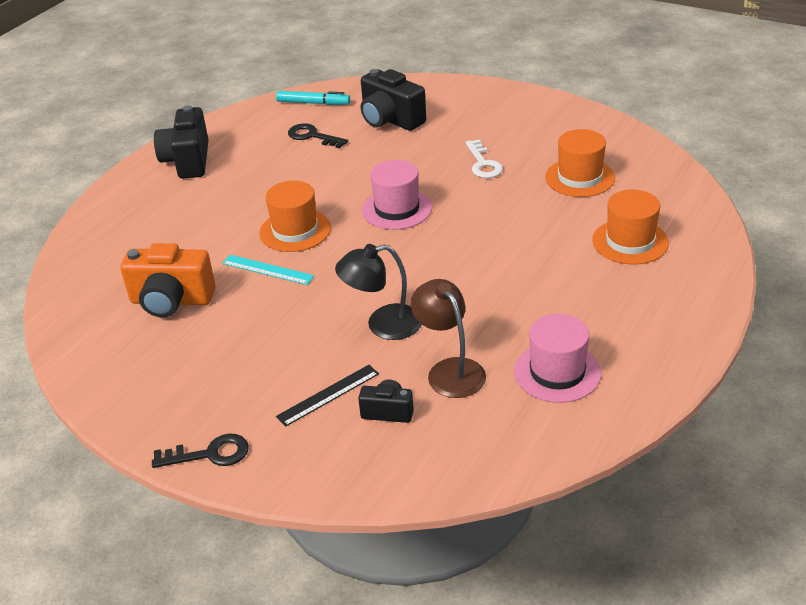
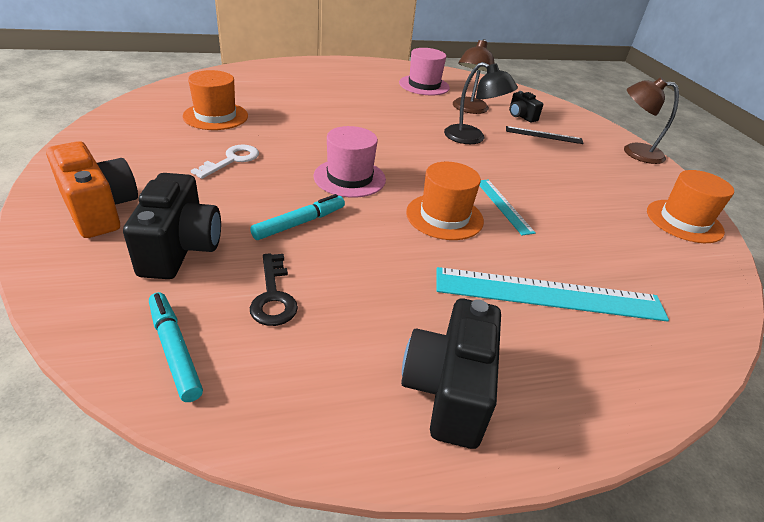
camera: 140 degrees left, 0 degrees up
(171, 301) = (604, 234): orange camera -> orange camera (99, 210)
(177, 229) = (549, 294): none -> turquoise ruler
(188, 161) = (448, 390): black camera -> black camera turned 150 degrees clockwise
(210, 454) = (634, 152): black key -> brown lamp
(366, 166) = (299, 223): none -> turquoise marker
(630, 241) = (283, 87): orange hat -> orange hat (684, 221)

